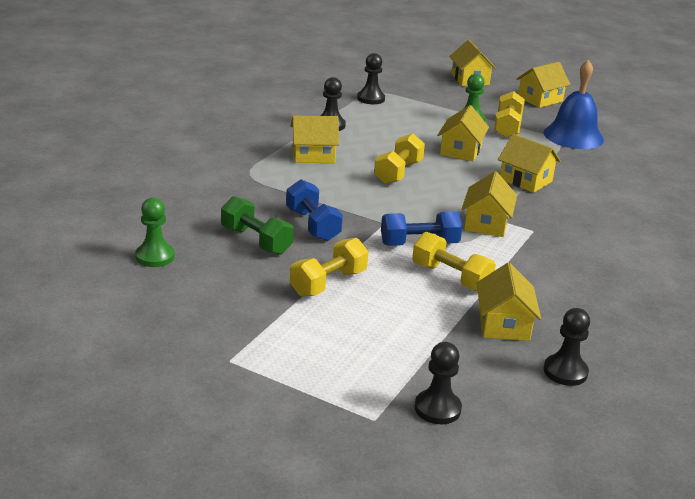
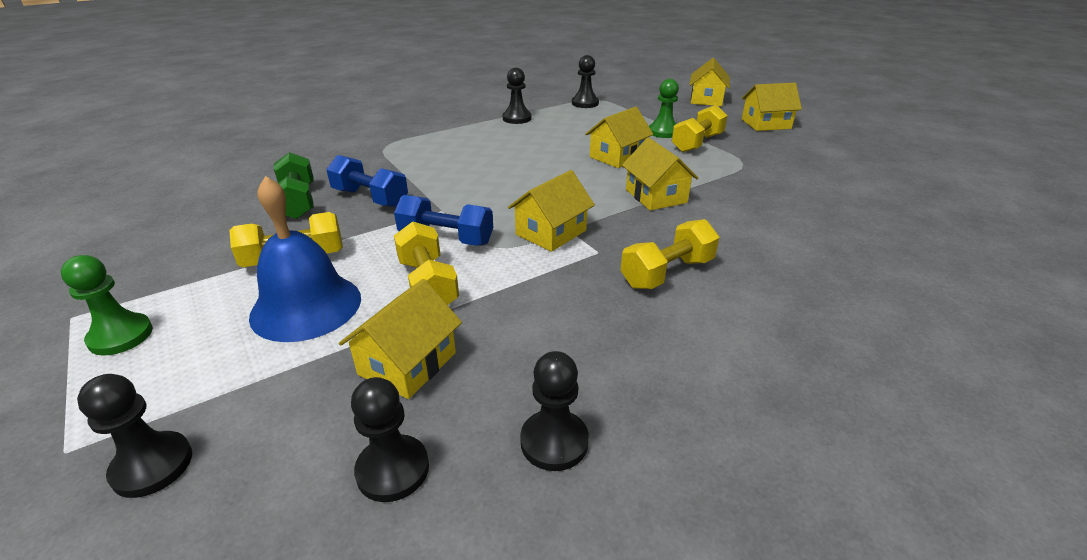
camera: 30 degrees right, 5 degrees up
(155, 257) = (195, 198): green pawn -> green pawn (121, 336)
(312, 225) = (370, 198): blue dumbbell -> blue dumbbell turned 60 degrees counterclockwise
(313, 155) = (465, 139): yellow house -> none
(398, 172) = (524, 166): yellow dumbbell -> yellow dumbbell (667, 273)
(573, 136) = (768, 162): blue bell -> blue bell (306, 306)
(627, 337) = (554, 442): none -> black pawn

